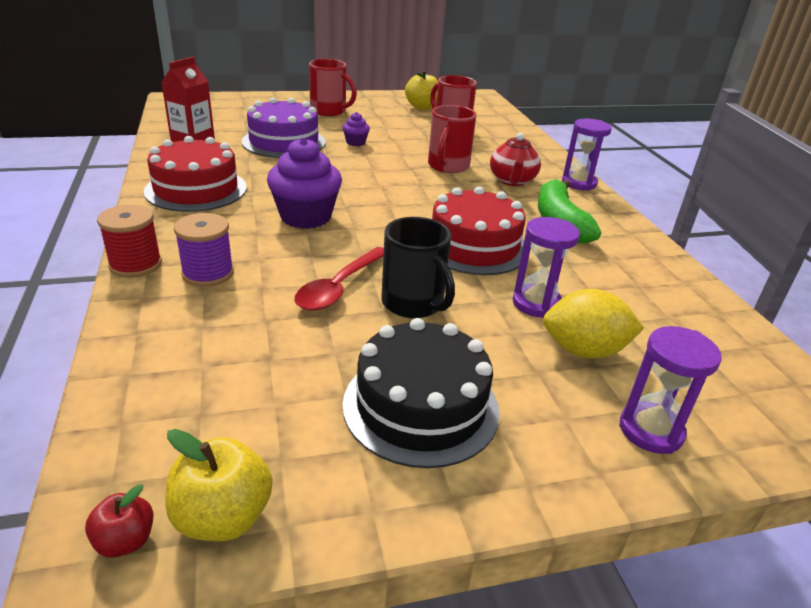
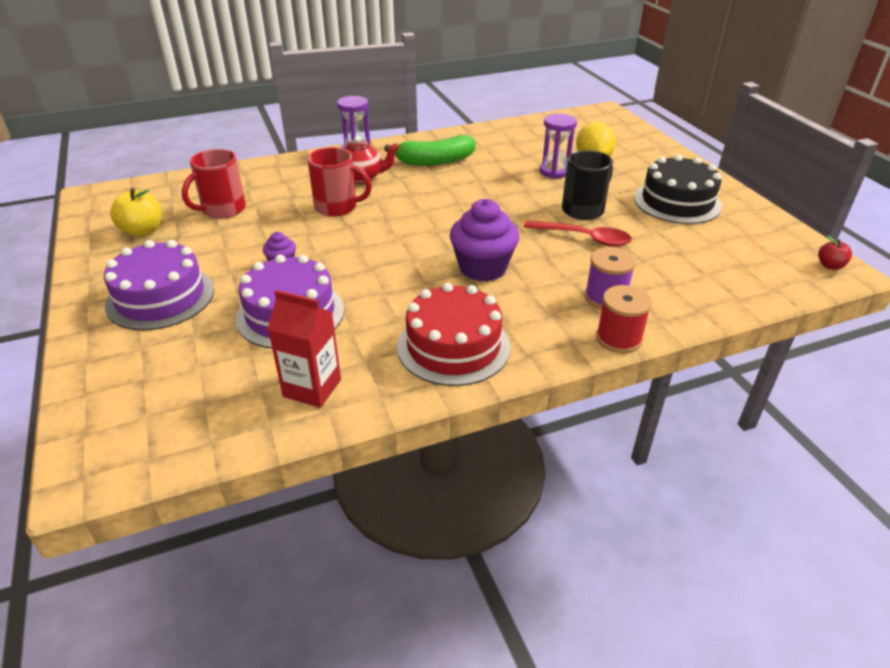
camera: 95 degrees left, 5 degrees up
(223, 517) = (793, 244): yellow apple -> none
(329, 111) = (160, 297): red mug -> purple cake
(474, 246) = (491, 191): red cake -> none
(651, 430) = (643, 149): purple hourglass -> none

